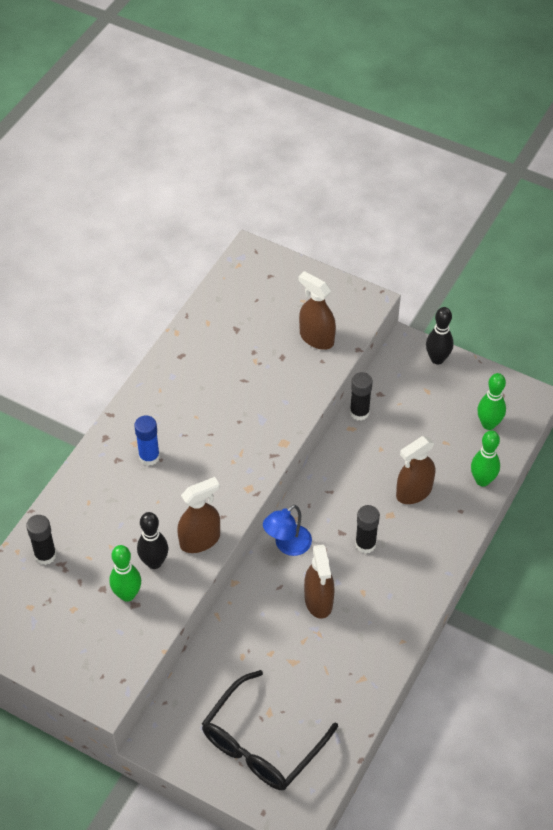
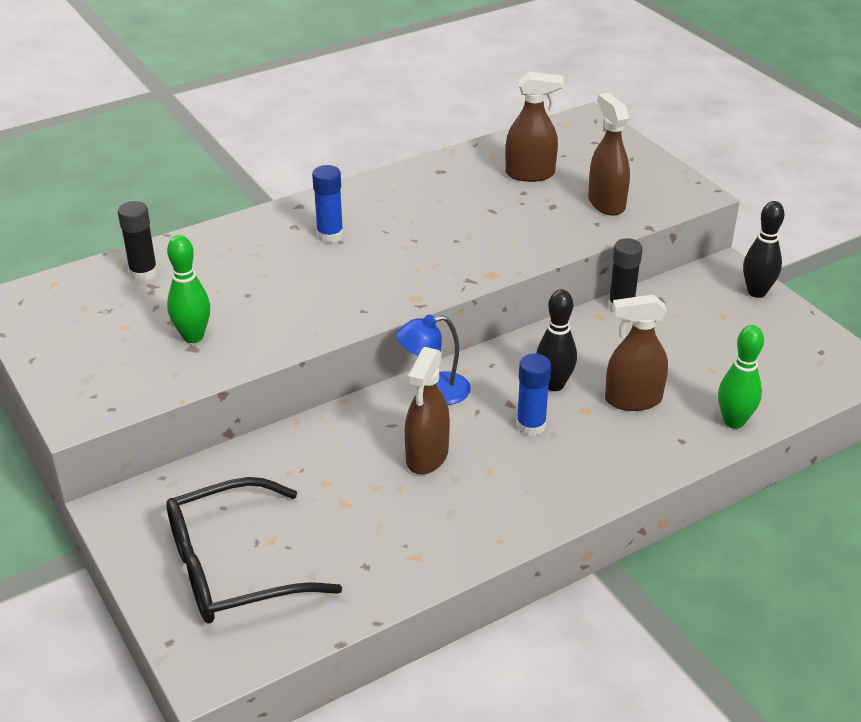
camera: 30 degrees right, 15 degrees down
(154, 562) = (249, 321): black bowling pin -> black bowling pin (554, 384)
(200, 540) = (318, 321): brown spray bottle -> brown spray bottle (530, 174)
(365, 544) = (531, 425): black glue stick -> blue glue stick
(488, 424) = (782, 371): green bowling pin -> none

